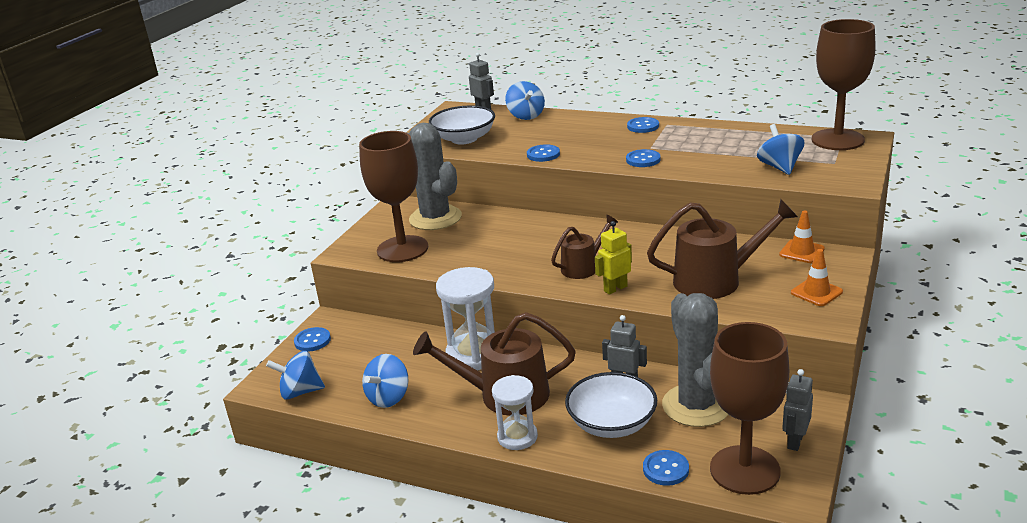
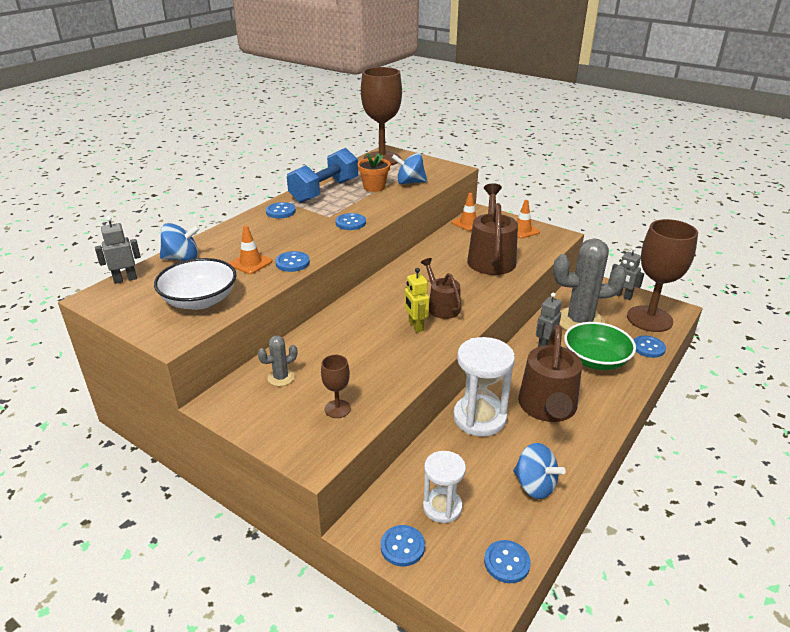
camera: 80 degrees left, 5 degrees up
(300, 392) = (507, 562): blue spinning top -> blue button
(402, 249) = (337, 409): brown goblet -> brown goblet, size x0.44
(435, 218) = (281, 378): grey cactus -> grey cactus, size x0.44
(517, 437) = (606, 409): white hourglass -> white hourglass (442, 507)
(533, 140) = (250, 263): none -> orange traffic cone
(612, 424) = (595, 360): white bowl -> green bowl
(615, 288) = (484, 298): yellow robot -> yellow robot (415, 326)
(710, 132) = (324, 191): none -> blue dumbbell
(745, 152) = (374, 187): none -> orange flower pot

